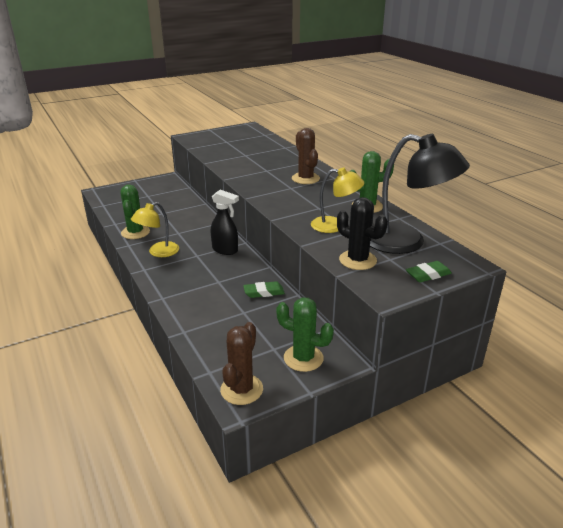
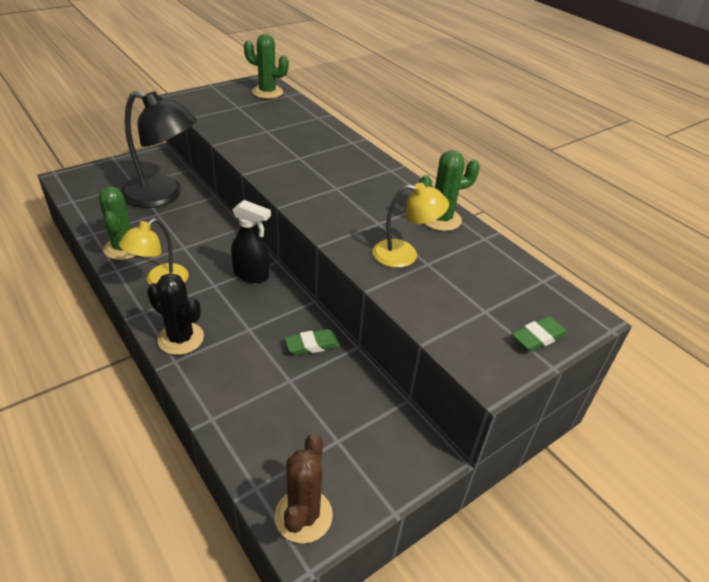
camera: 10 degrees left, 10 degrees up
(303, 358) = (378, 455): green cactus -> green cactus (267, 92)
(305, 179) = (353, 172): brown cactus -> none
(357, 260) = (444, 315): black cactus -> black cactus (181, 338)
(406, 242) = (501, 281): black lamp -> black lamp (163, 195)

